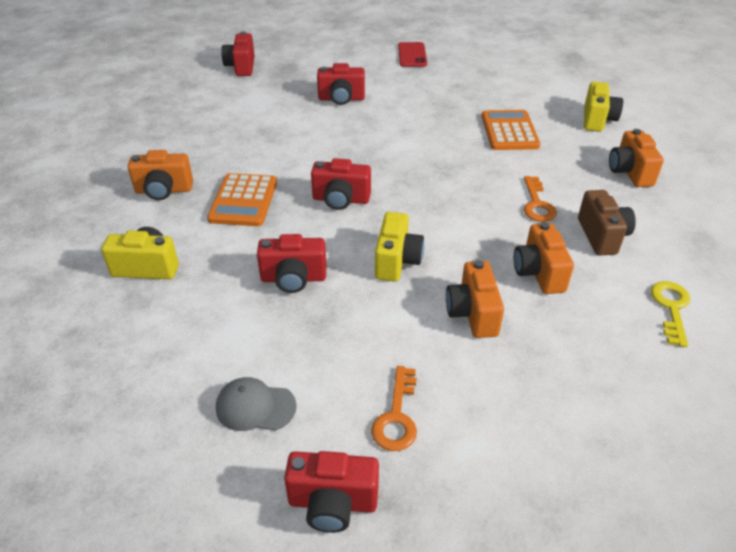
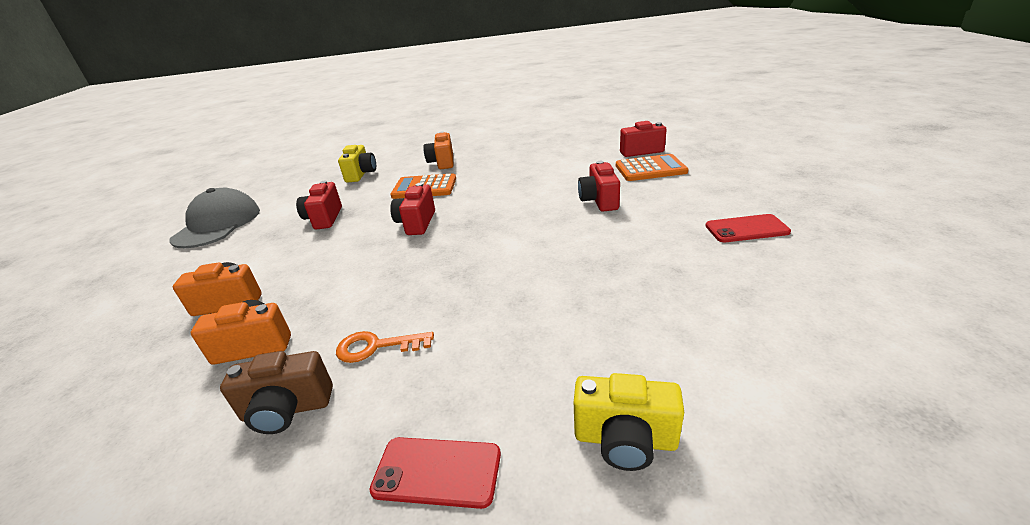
camera: 90 degrees right, 10 degrees down
(255, 407) = (217, 224): grey cap -> grey cap, size x1.89
(332, 503) = (125, 257): red camera -> none
(397, 261) = (320, 258): yellow camera -> none
(397, 416) = (161, 273): orange key -> none
(509, 131) = (556, 321): orange calculator -> orange calculator (650, 169)
(629, 172) = (437, 471): orange camera -> red phone
(671, 308) = (111, 473): yellow key -> none

